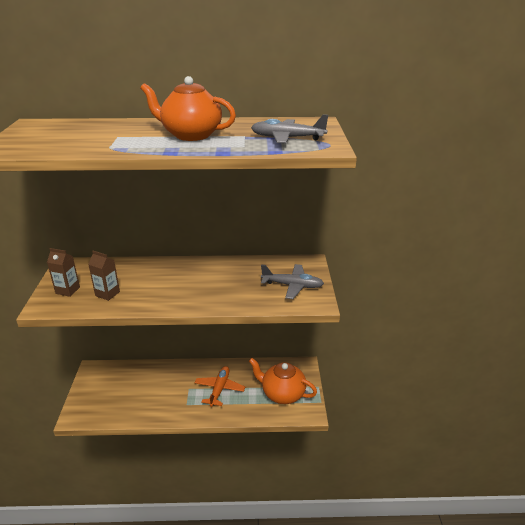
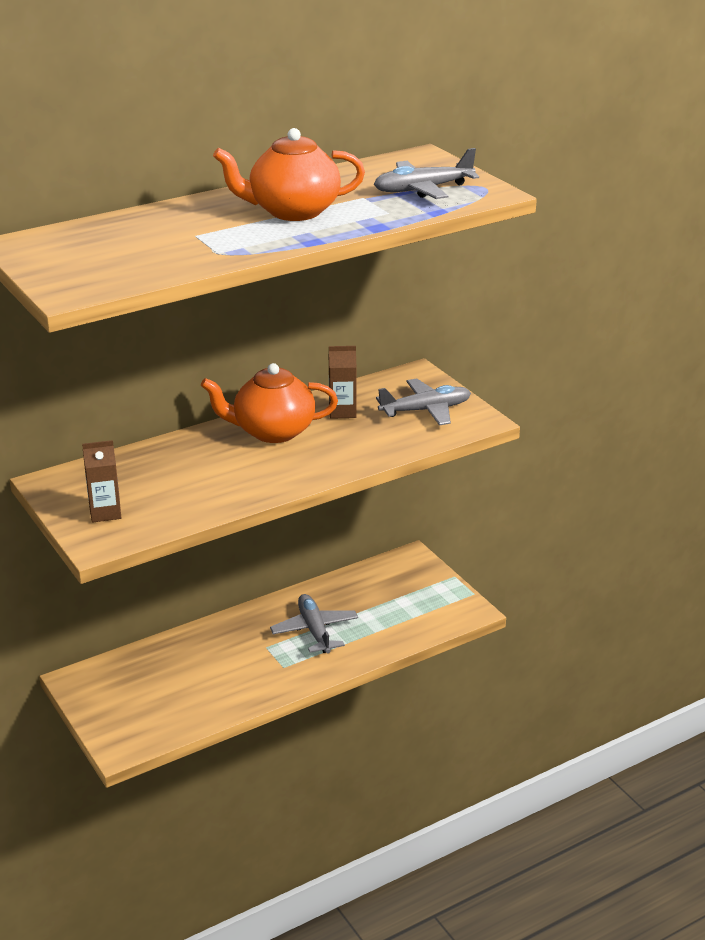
camera: 30 degrees left, 0 degrees up
(107, 294) = (175, 498): brown carton -> brown carton (342, 411)
(219, 389) = (314, 630): orange plane -> grey plane
(282, 393) = (412, 603): orange teapot -> orange teapot (272, 431)

